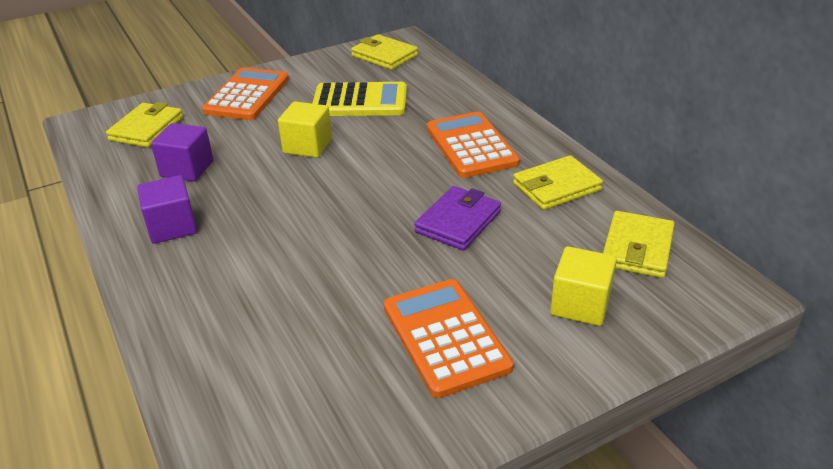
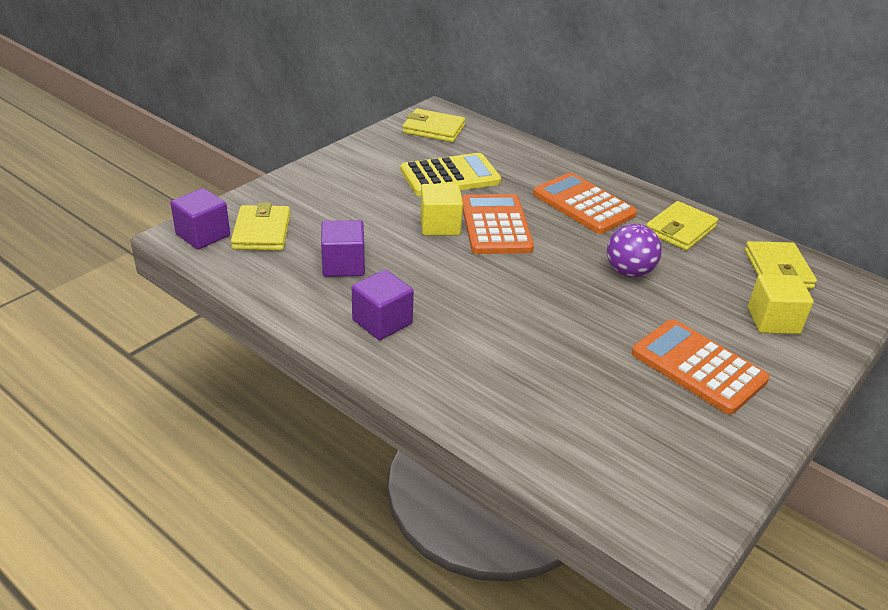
camera: 25 degrees left, 0 degrees up
(97, 124) = (203, 235): none -> purple cube
(247, 95) = (334, 184): orange calculator -> orange calculator (495, 225)
(458, 222) = (629, 272): purple wallet -> purple ball

